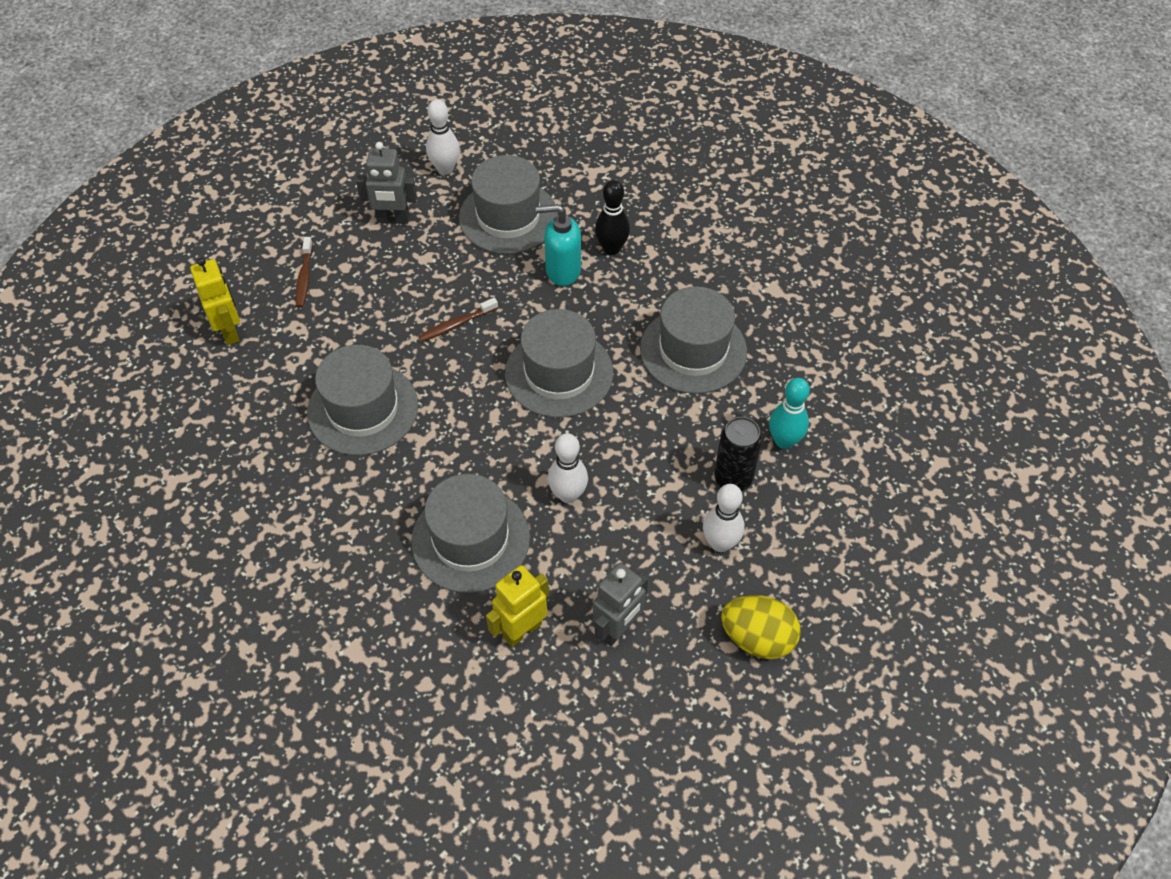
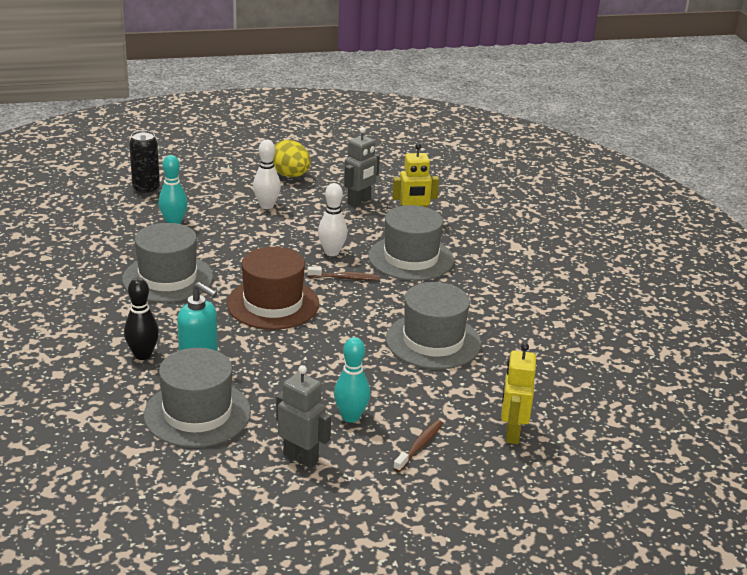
camera: 150 degrees left, 25 degrees down
(381, 277) = (350, 417): none -> turquoise bowling pin
(445, 169) = (209, 481): white bowling pin -> none
(456, 324) = (318, 359): brown toothbrush -> brown toothbrush (345, 278)
(559, 373) = (273, 304): grey hat -> brown hat
(618, 629) = (359, 202): grey robot -> grey robot turned 150 degrees clockwise
(733, 478) = (225, 222): black can -> black can (146, 190)

